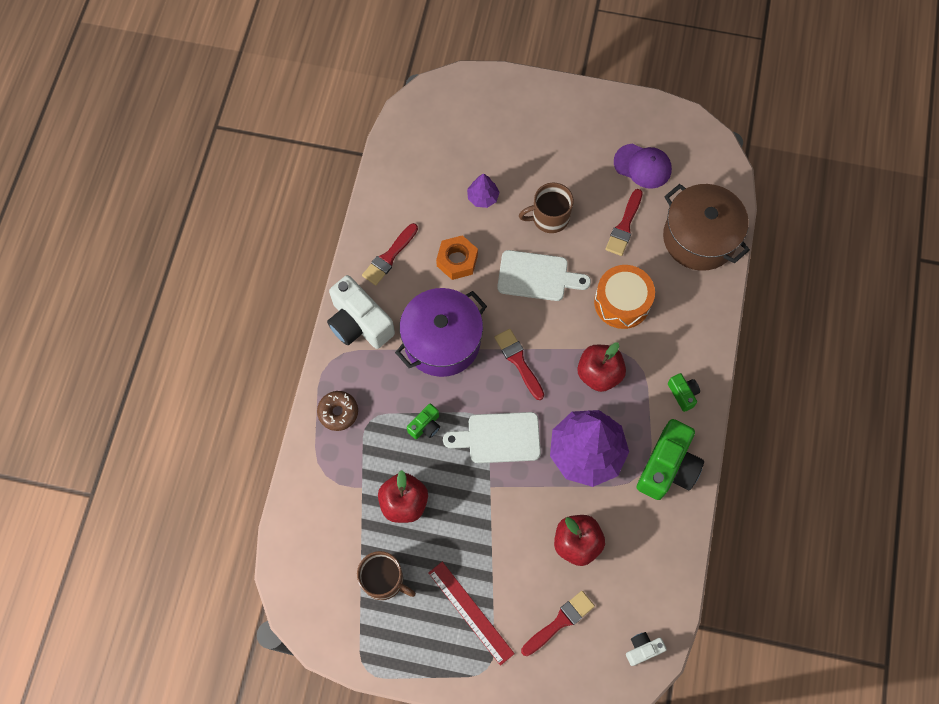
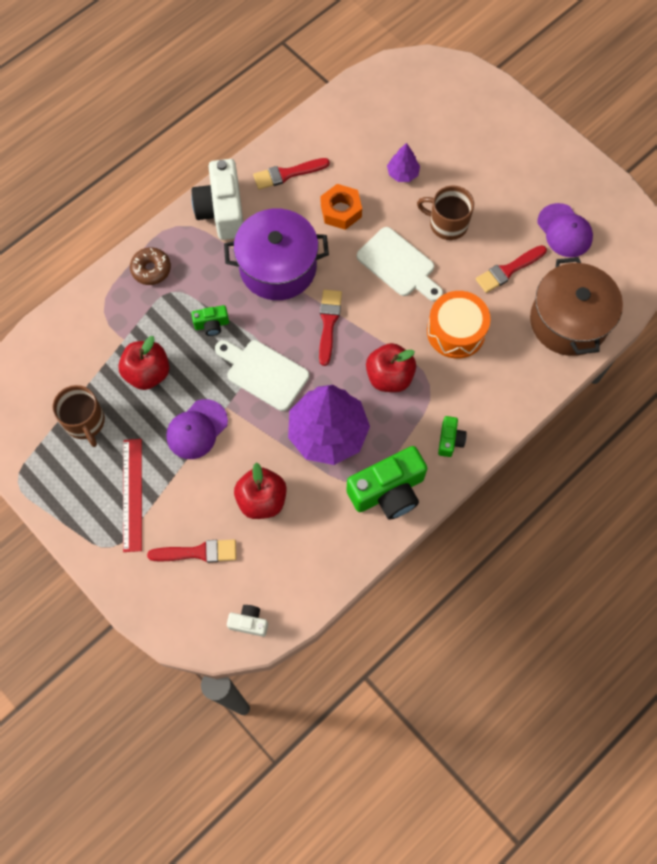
camera: 35 degrees right, 0 degrees up
(481, 522) = (197, 429): none -> purple cap

